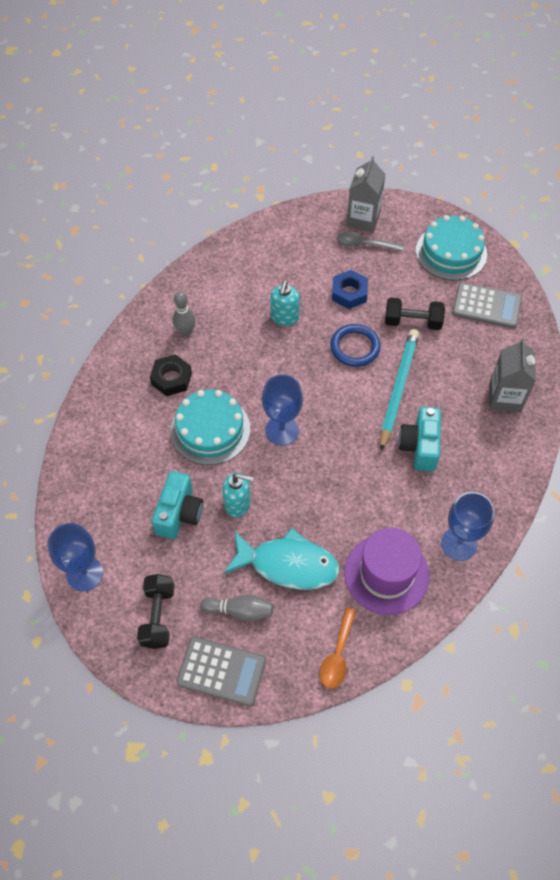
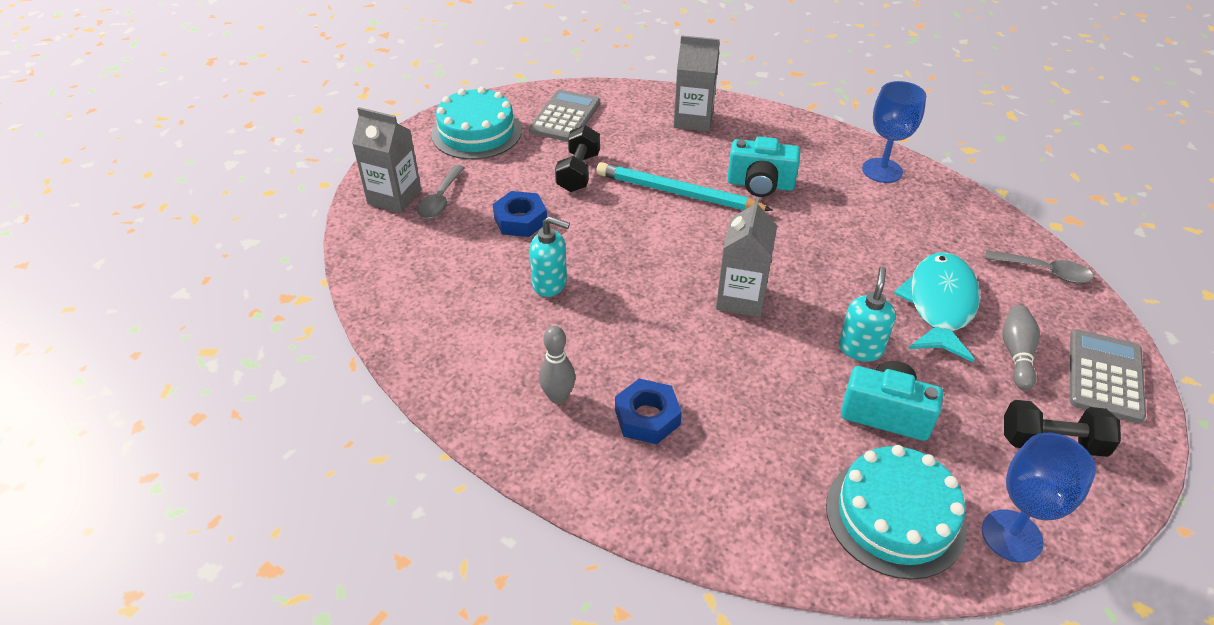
camera: 85 degrees left, 15 degrees down
(171, 378) = (647, 417): black nut -> blue nut
(210, 429) = (741, 373): turquoise cake -> turquoise cake (895, 516)
(282, 430) = (741, 298): blue goblet -> grey carton
(337, 655) = (1044, 271): orange spoon -> grey spoon
(355, 347) = (611, 222): blue ring -> none
(386, 574) = (931, 225): purple hat -> none

